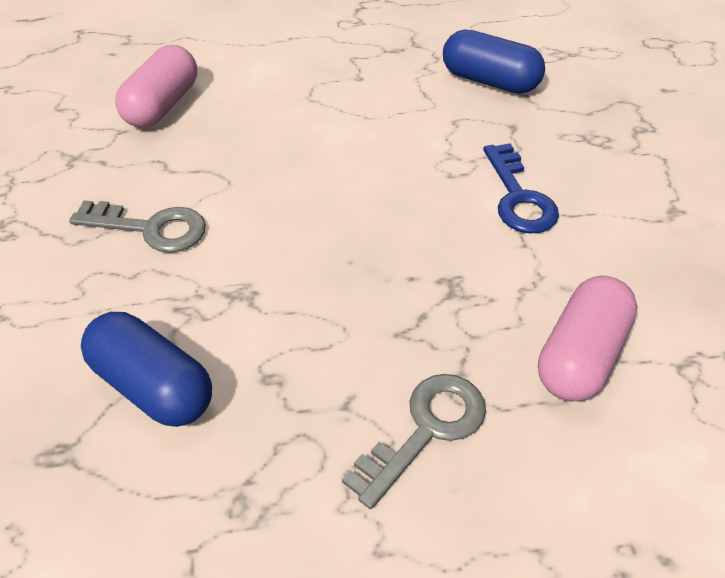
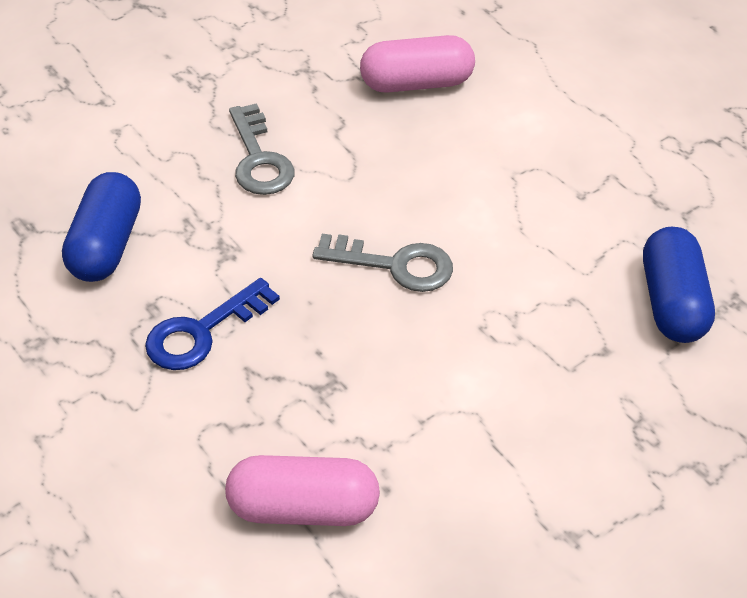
camera: 60 degrees right, 0 degrees up
(426, 430) = (158, 425): grey key -> grey key (395, 265)
(518, 197) = (489, 393): blue key -> blue key (202, 332)

